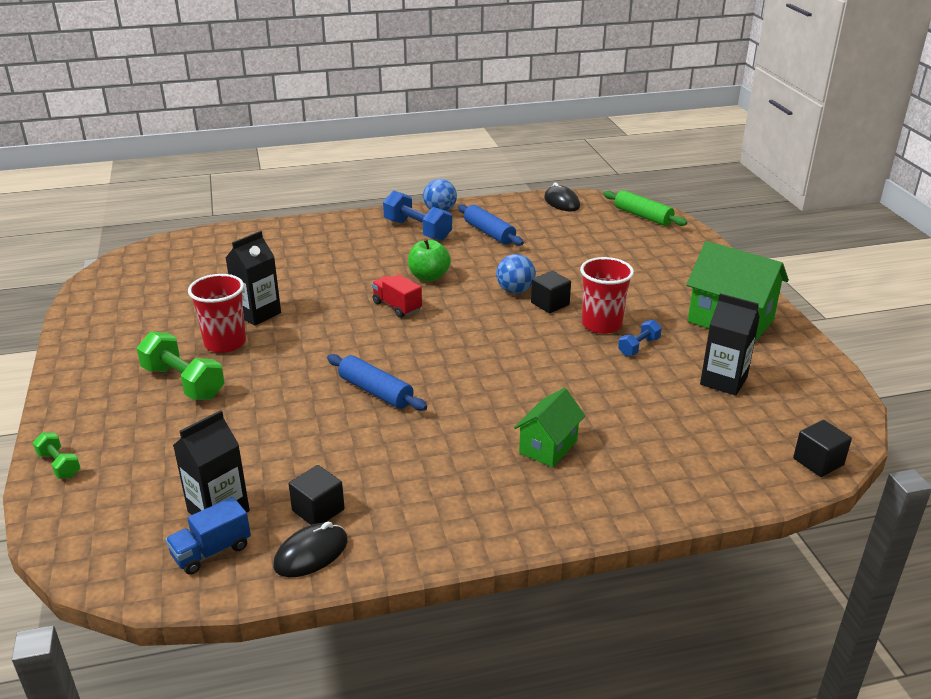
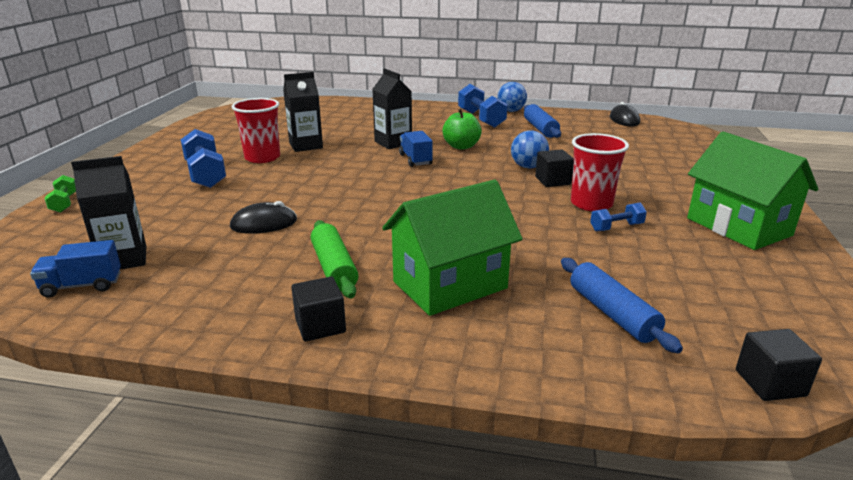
camera: 25 degrees right, 5 degrees down
(183, 383) = (205, 174): green dumbbell -> blue dumbbell
(311, 553) = (150, 310): black mouse -> black mouse (264, 224)
(318, 510) = (195, 279): black cube -> black cube (320, 326)
(376, 391) = (338, 209): blue rolling pin -> blue rolling pin (612, 313)
(397, 306) = (415, 159): red truck -> blue truck
(548, 447) = (450, 285): green house -> green house, size x1.67
(643, 216) = (697, 138): green rolling pin -> green rolling pin (334, 268)
(723, 381) = (693, 274): black carton -> black carton (393, 143)

